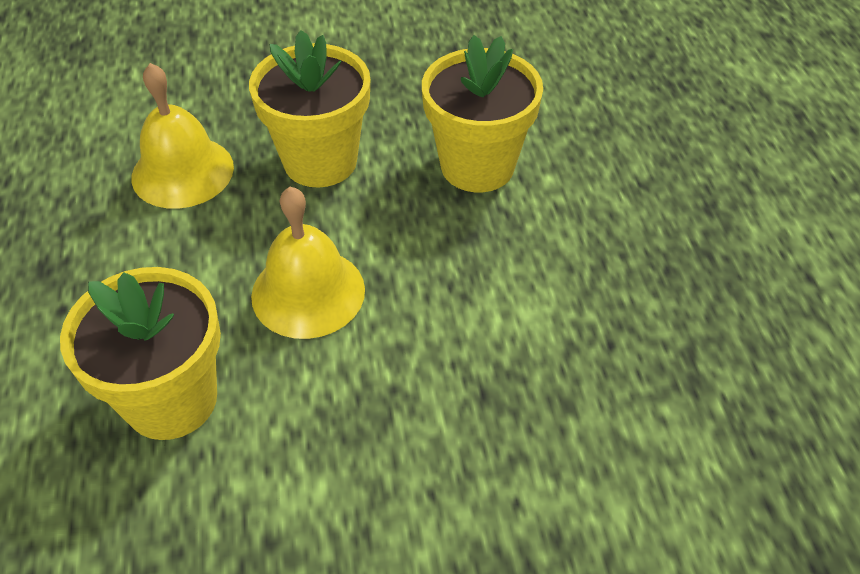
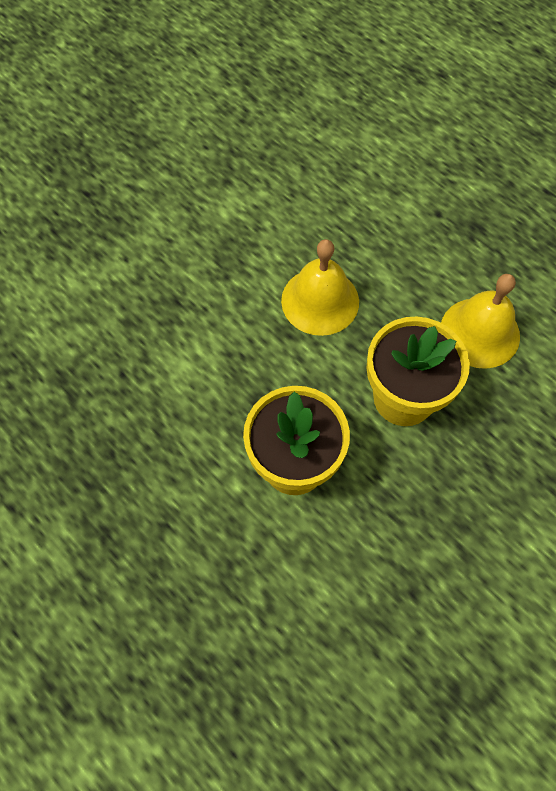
camera: 145 degrees right, 15 degrees up
(171, 399) = (332, 207): yellow flower pot -> none

